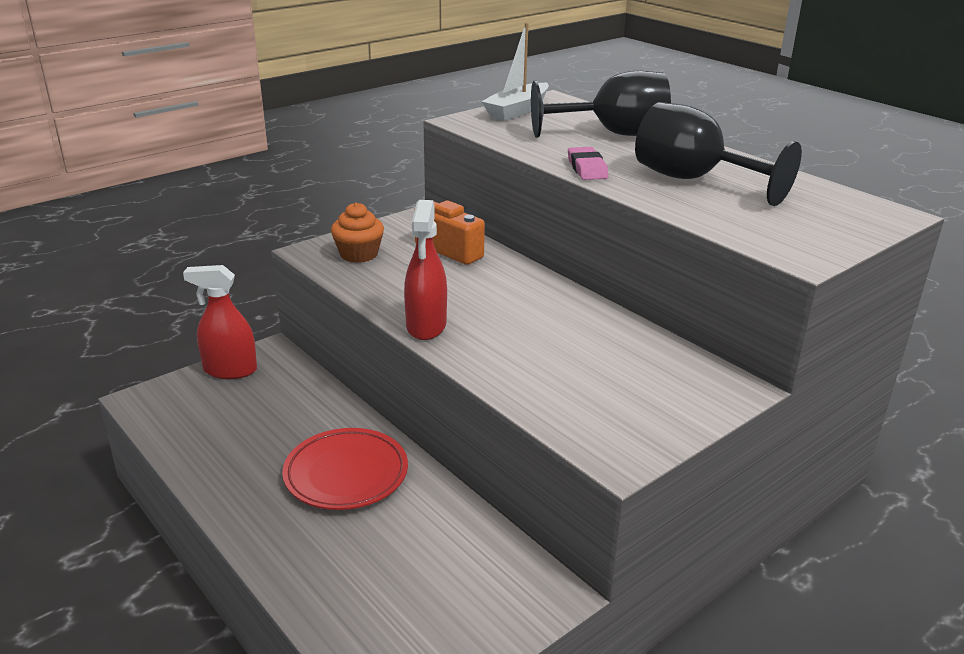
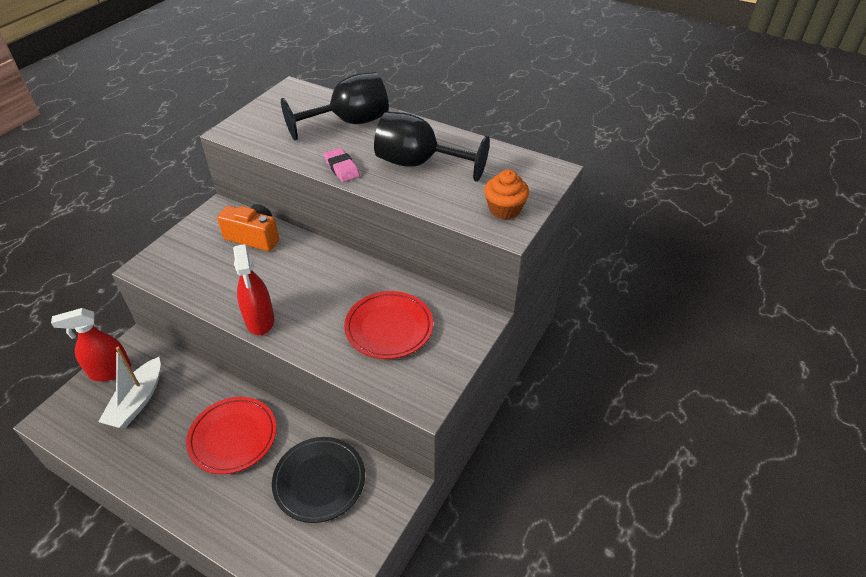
camera: 20 degrees left, 15 degrees up
(359, 254) = (184, 261): orange cupcake -> orange cupcake (504, 209)
(440, 554) = (319, 481): none -> black plate
(517, 111) = (270, 109): white boat -> white boat (137, 401)
(597, 370) = (389, 328): none -> red plate

